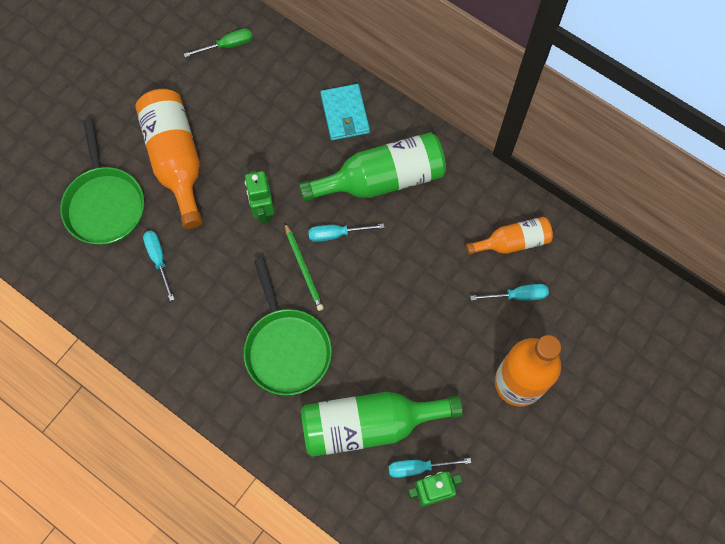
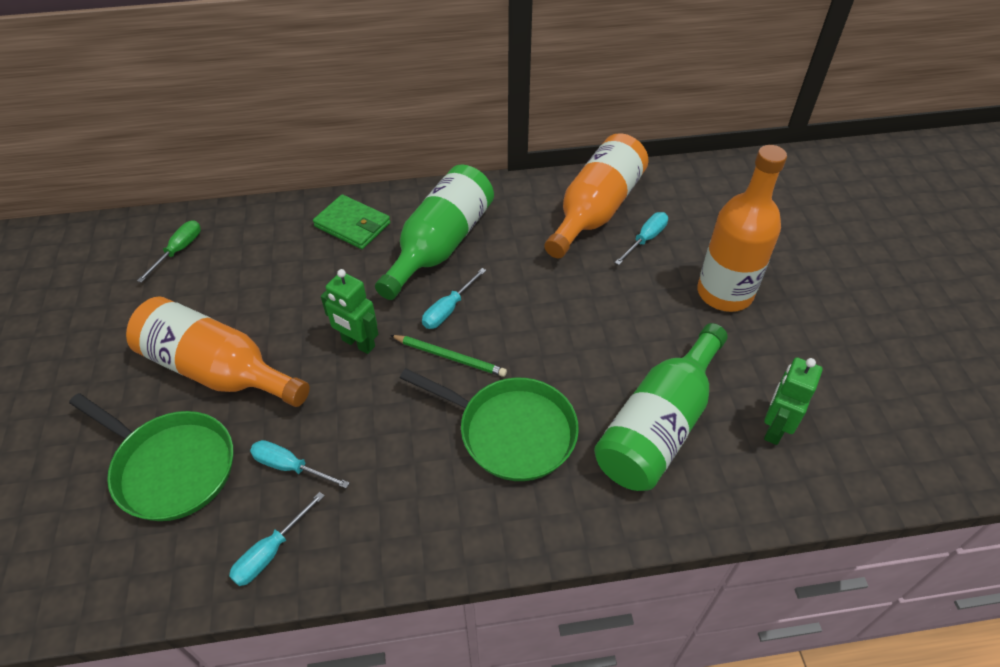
camera: 45 degrees left, 20 degrees down
(345, 114) = (352, 225): turquoise wallet -> green wallet
(418, 467) = (740, 420): turquoise screwdriver -> turquoise screwdriver (271, 552)
(512, 242) = (595, 210): orange bottle -> orange bottle, size x1.73

